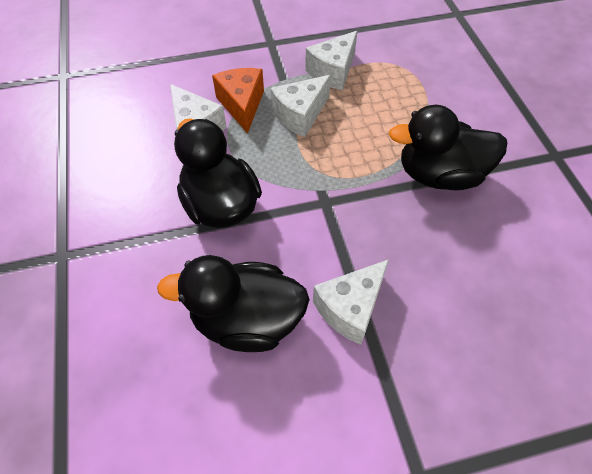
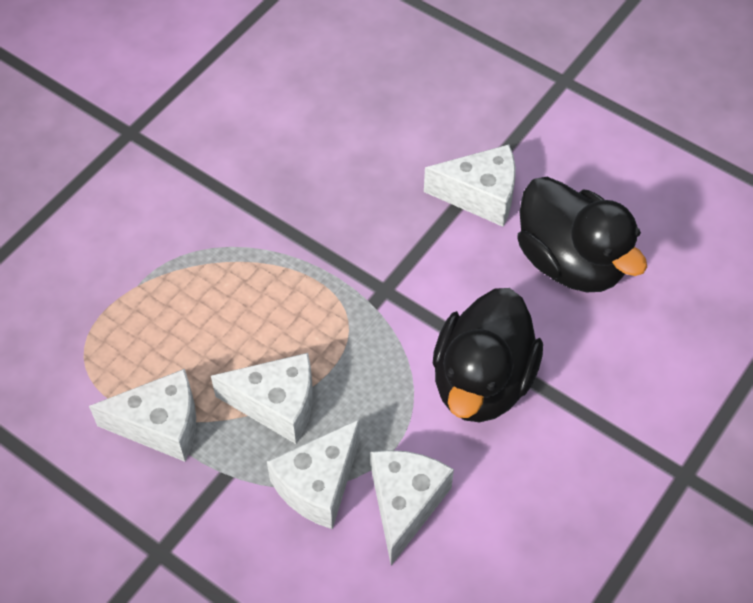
camera: 130 degrees left, 0 degrees up
(242, 105) = (318, 484): orange cheese -> white cheese
(439, 175) = (252, 214): black duck -> none

